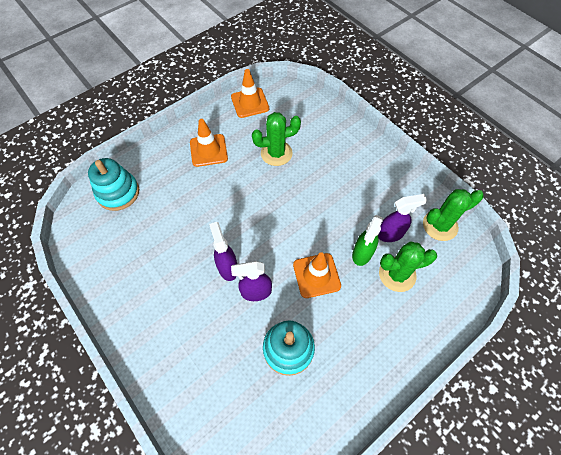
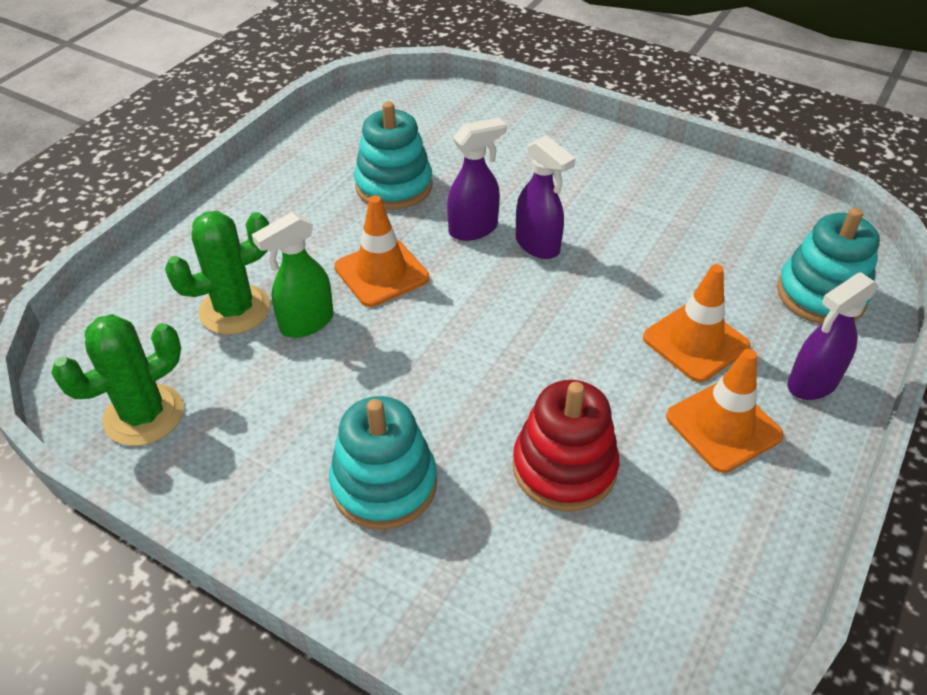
camera: 160 degrees right, 15 degrees down
(250, 103) = (722, 597): orange traffic cone -> orange traffic cone (695, 342)
(276, 153) = (564, 467): green cactus -> red stacking toy
(344, 167) = (384, 484): none -> turquoise stacking toy
(362, 254) = (306, 323): green spray bottle -> green spray bottle turned 135 degrees counterclockwise
(390, 234) = (253, 370): purple spray bottle -> purple spray bottle (811, 384)

